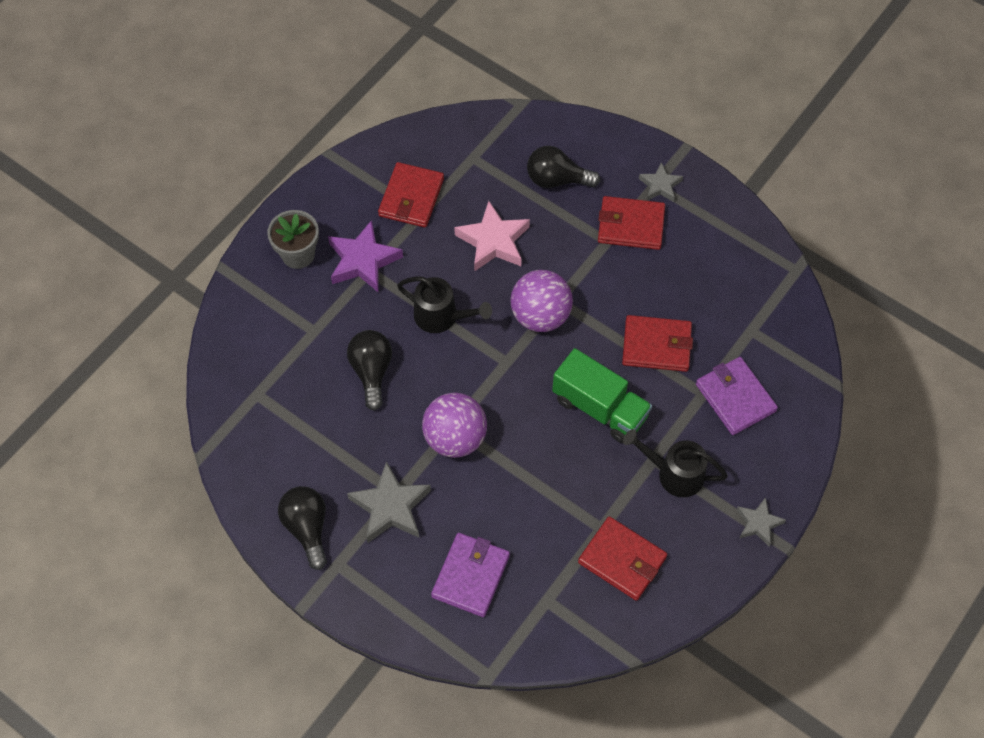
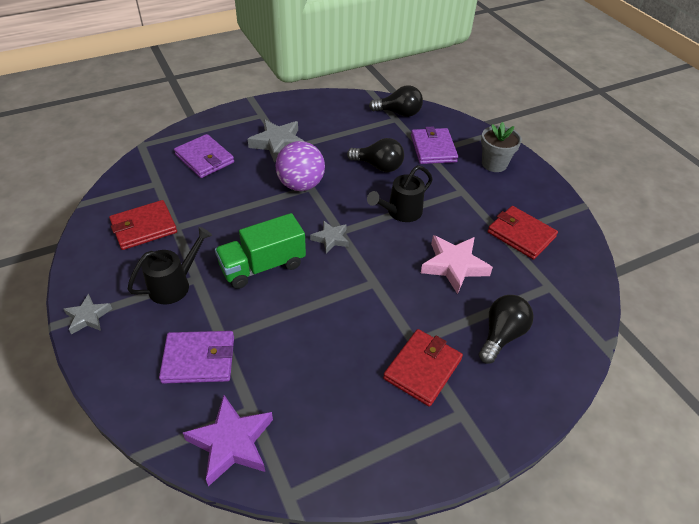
camera: 115 degrees right, 15 degrees down
(302, 327) = (433, 148): none -> purple wallet
(307, 528) = (293, 111): black light bulb -> black light bulb (399, 113)
(363, 261) = (472, 191): purple star -> purple star (232, 443)
(540, 316) = (366, 265): purple ball -> none
(656, 345) = (288, 327): red wallet -> none
(660, 185) = (459, 418): grey star -> grey star (331, 239)

